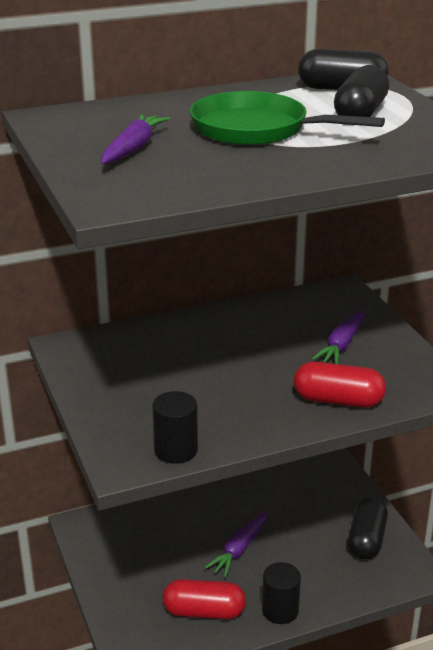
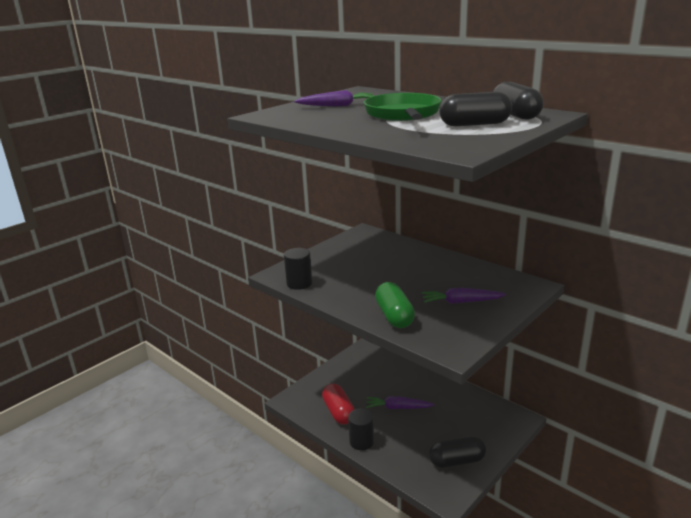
camera: 65 degrees right, 5 degrees down
(338, 400) = (394, 316): red capsule -> green capsule

